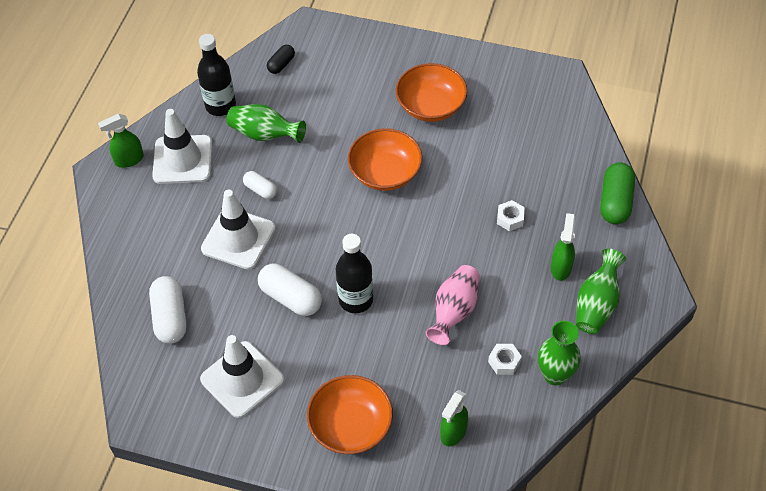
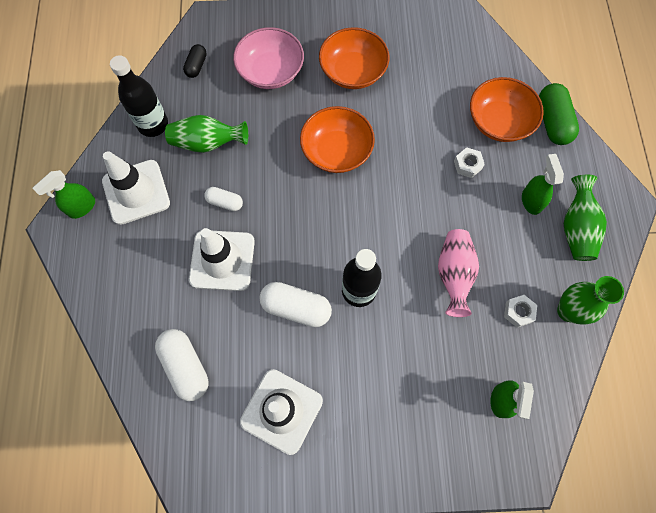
camera: 20 degrees left, 15 degrees up
(350, 86) = (271, 71): none -> pink bowl
(351, 426) = (404, 426): orange bowl -> orange bowl (499, 121)

